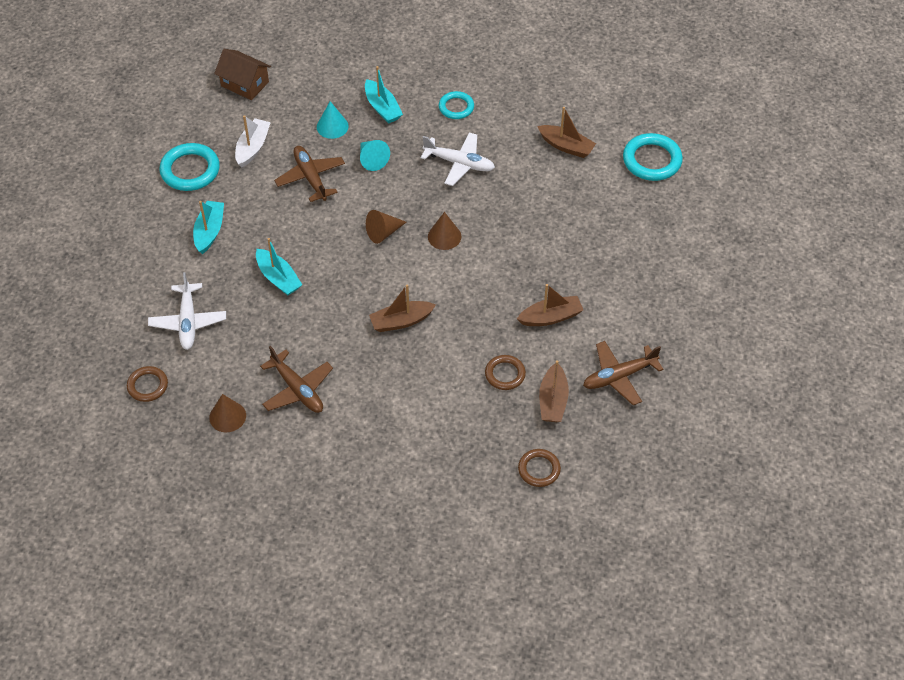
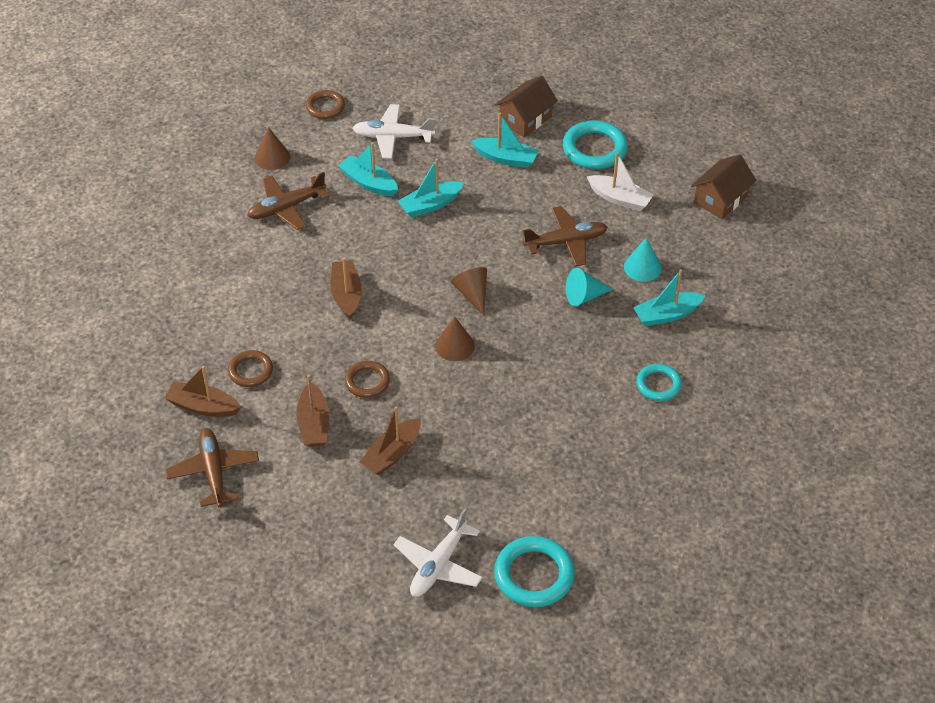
camera: 100 degrees right, 5 degrees down
(154, 224) = (525, 119): none -> brown house
(255, 330) = (369, 183): none -> turquoise boat
(459, 163) = (564, 375): white plane -> white plane (438, 565)
(539, 469) = (124, 380): brown ring -> brown ring (367, 381)
(566, 146) = (574, 486): brown boat -> brown boat (392, 454)

